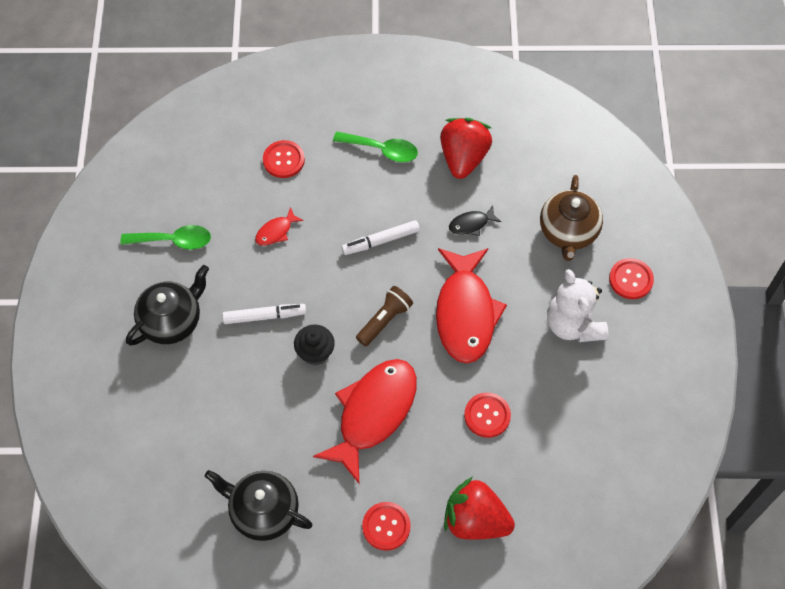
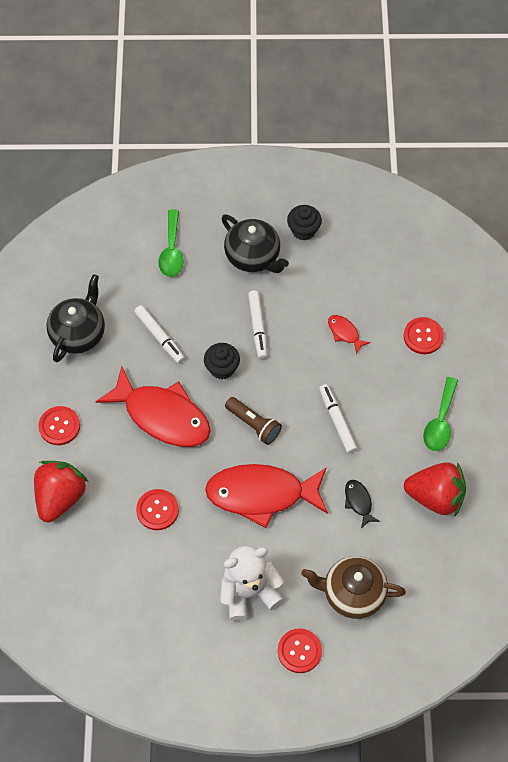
camera: 90 degrees right, 0 degrees up
(141, 269) = (303, 230): none -> black cupcake
(174, 240) = (332, 252): green spoon -> green spoon (172, 251)
(272, 419) = (159, 337): none -> white marker

